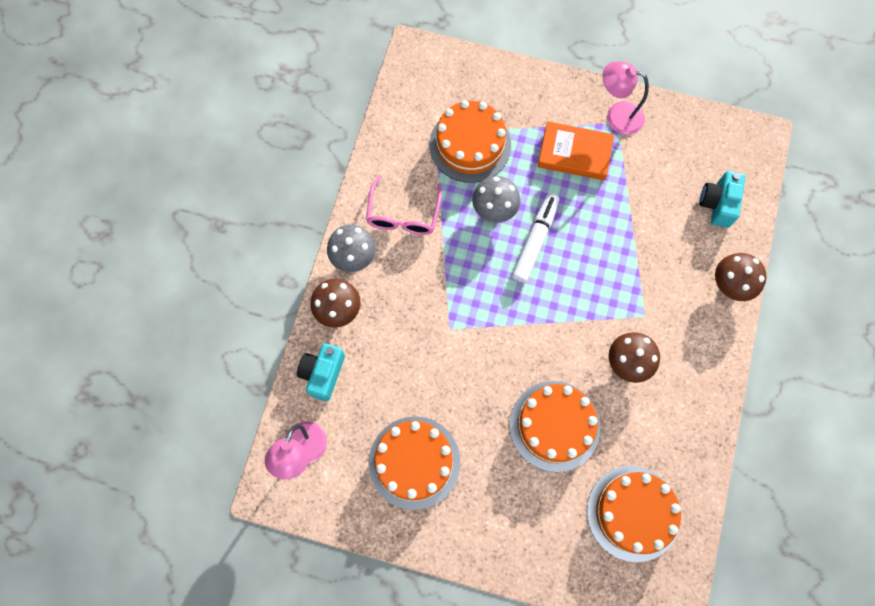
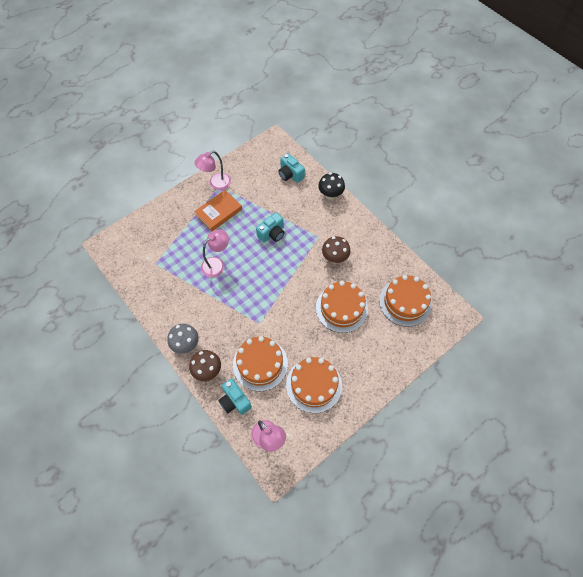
camera: 55 degrees left, 10 degrees down
(403, 214) = (183, 306): pink glasses -> none
(470, 145) = (175, 252): orange cake -> orange cake (260, 364)
(494, 210) = (217, 264): grey mushroom -> pink lamp
(535, 240) = (246, 256): white marker -> none
(598, 248) = (272, 233): none -> turquoise camera
(730, 285) = (330, 195): brown mushroom -> black mushroom

